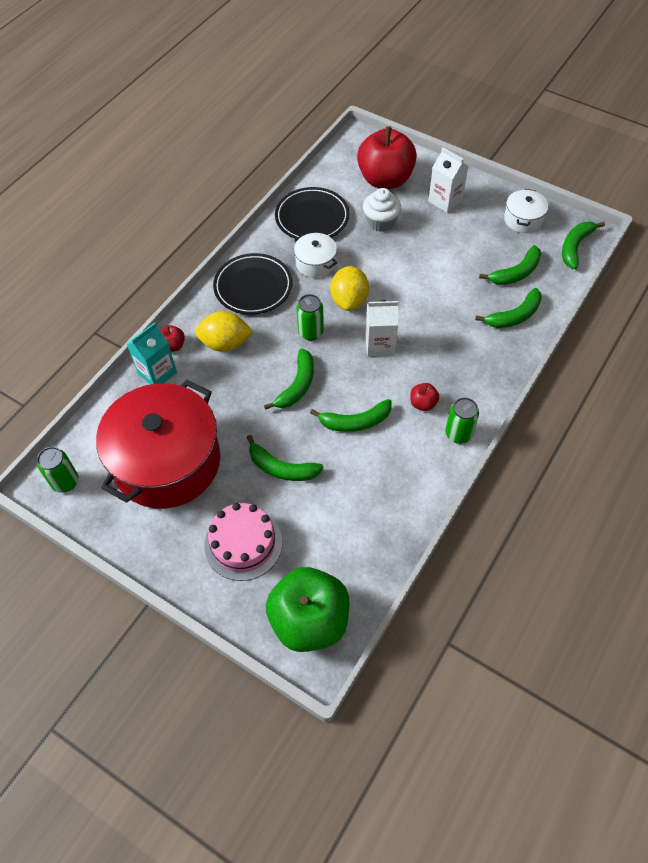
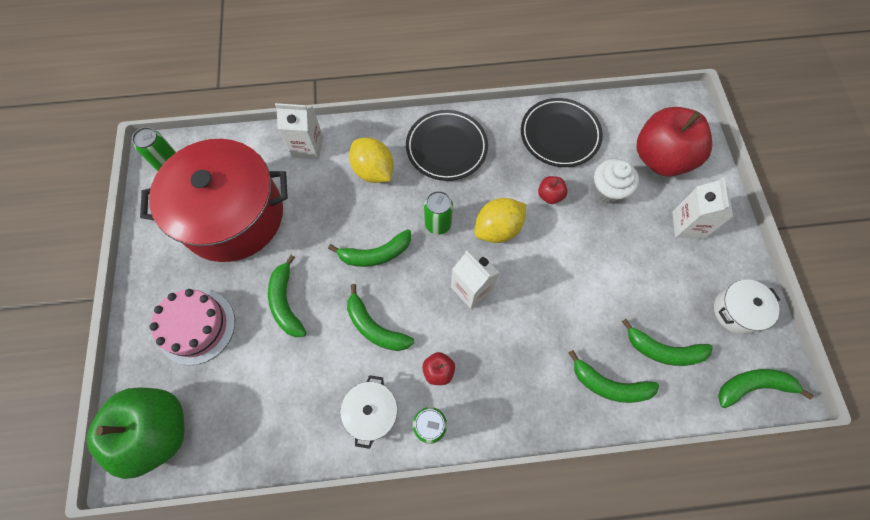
camera: 50 degrees right, 10 degrees up
(157, 373) = (307, 147): turquoise carton -> white carton
(172, 346) = (341, 137): red apple -> red apple (550, 195)
(315, 263) = (513, 174): white pot -> white pot (372, 412)

